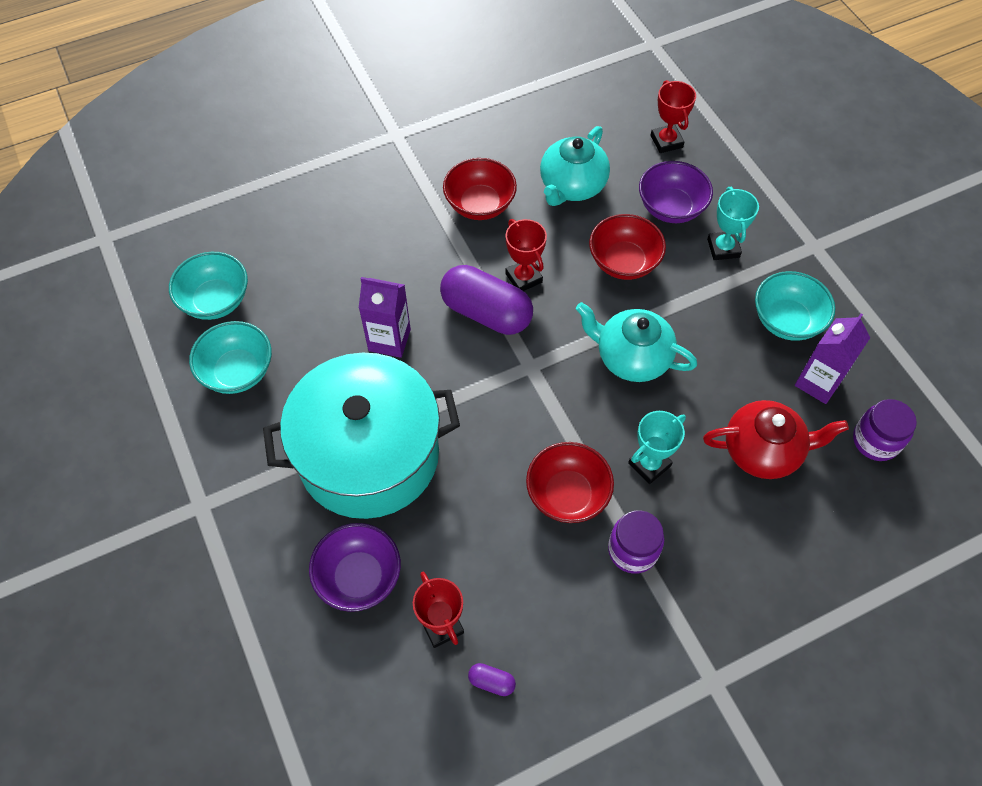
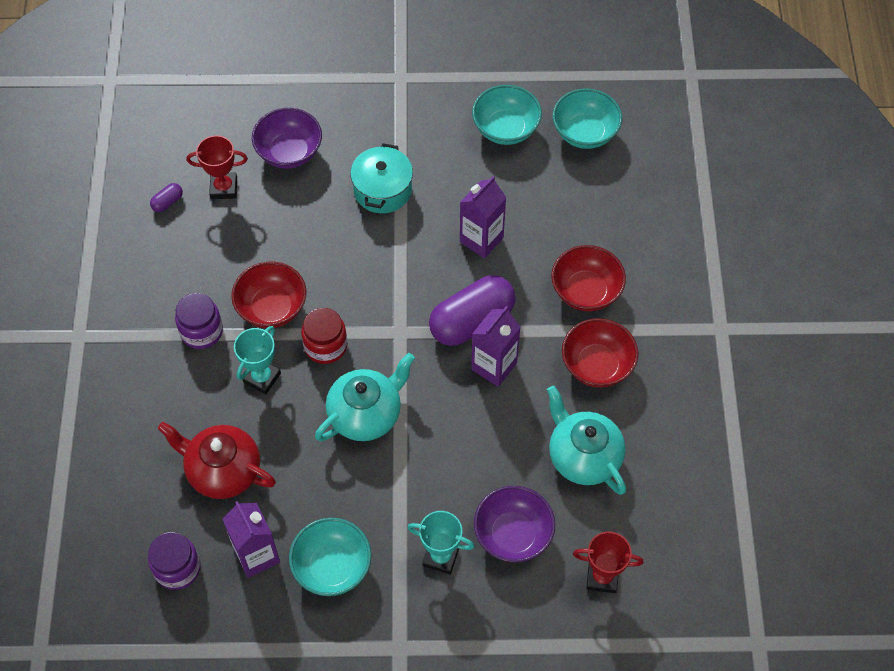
camera: 115 degrees right, 0 degrees up
(369, 455) = (382, 190): turquoise pot -> turquoise pot, size x0.49
(523, 278) = (494, 366): red trophy -> purple carton
(582, 423) = (325, 346): none -> red jar
(623, 262) = (469, 458): red bowl -> red bowl (586, 291)
(649, 464) = (262, 378): turquoise trophy -> turquoise trophy turned 45 degrees clockwise
(763, 450) = (223, 471): red teapot -> red teapot turned 90 degrees clockwise

